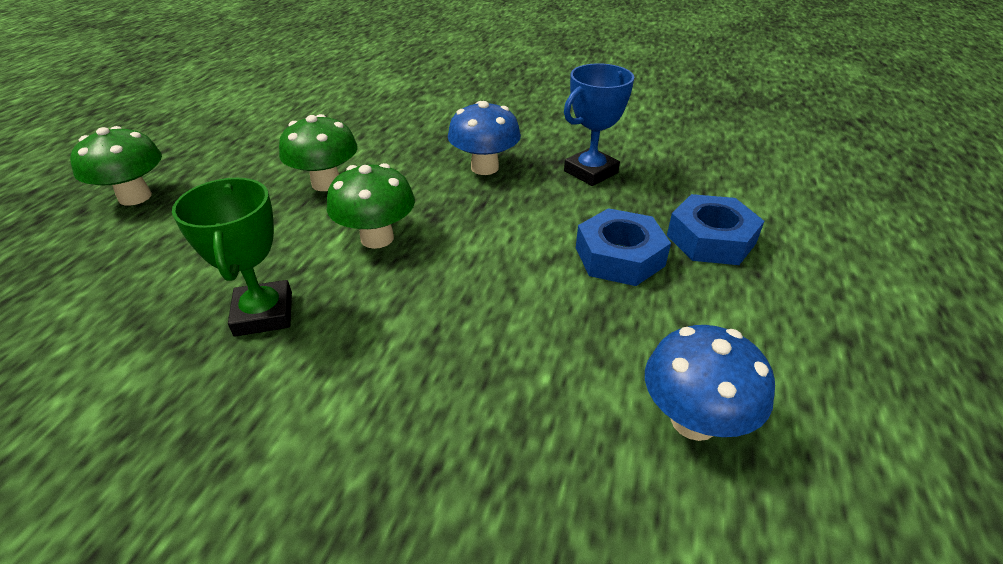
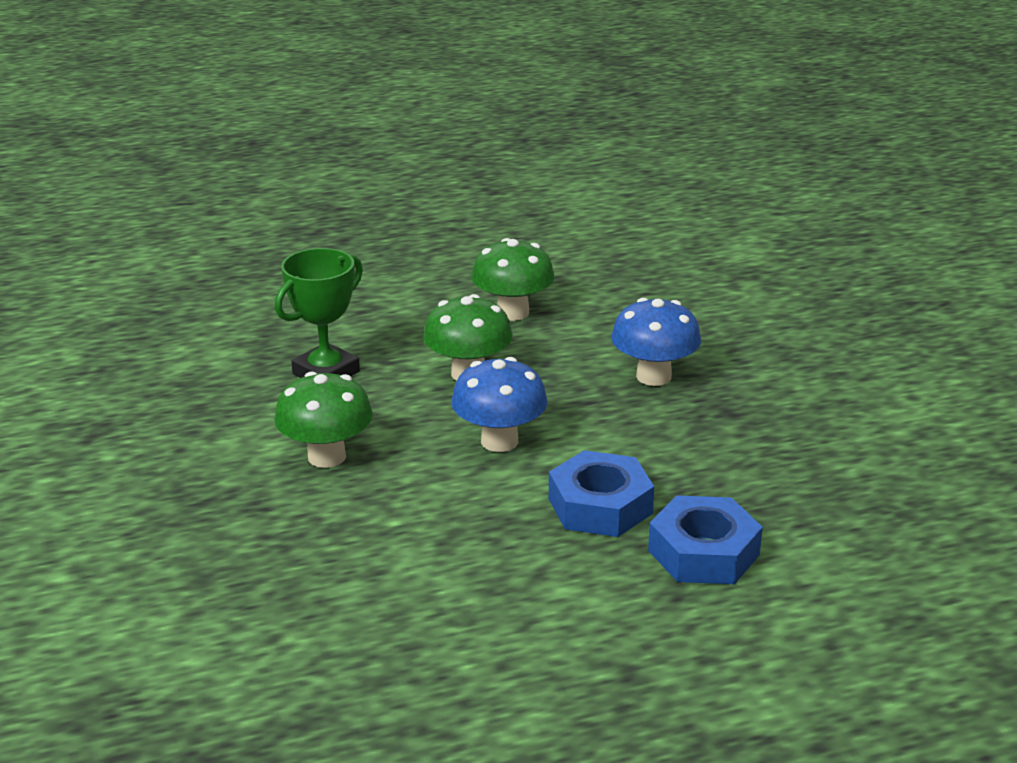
camera: 55 degrees right, 10 degrees down
(135, 197) = (384, 248): green mushroom -> green mushroom (327, 457)
(590, 172) = (736, 439): blue trophy -> none
(693, 420) = (421, 607): blue mushroom -> blue mushroom (499, 441)

